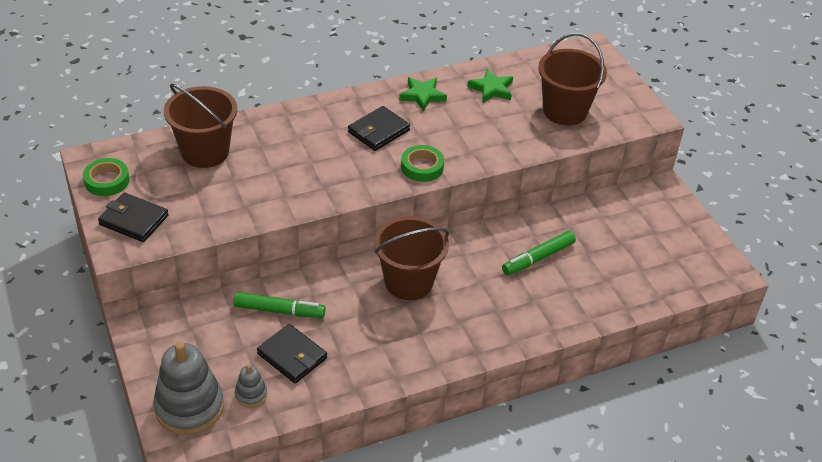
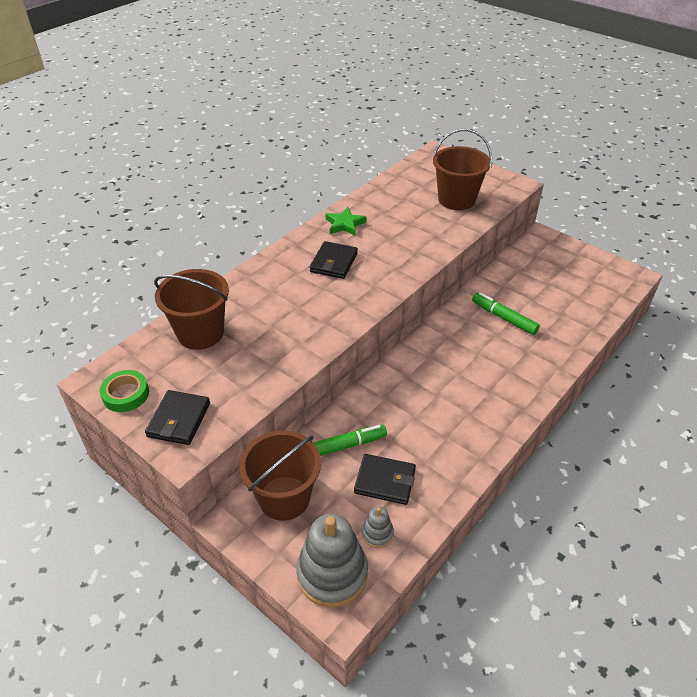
camera: 25 degrees left, 0 degrees up
(134, 220) = (179, 420): black wallet -> black wallet turned 75 degrees counterclockwise
(409, 282) = (427, 376): brown bucket -> brown bucket (284, 498)
(422, 167) = (390, 277): green tape -> none
(491, 89) = (392, 202): green star -> none
(538, 258) = (503, 318): green marker -> green marker turned 105 degrees clockwise

